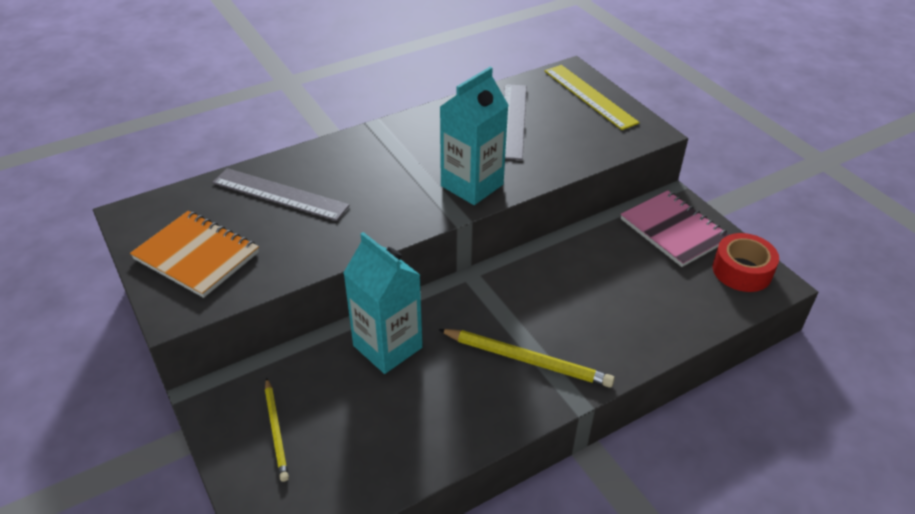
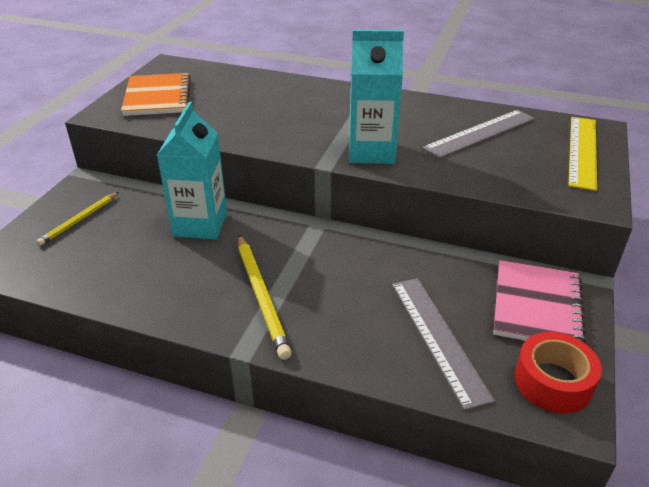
camera: 50 degrees right, 5 degrees down
(280, 194) = (250, 93): grey ruler -> grey ruler (438, 338)

